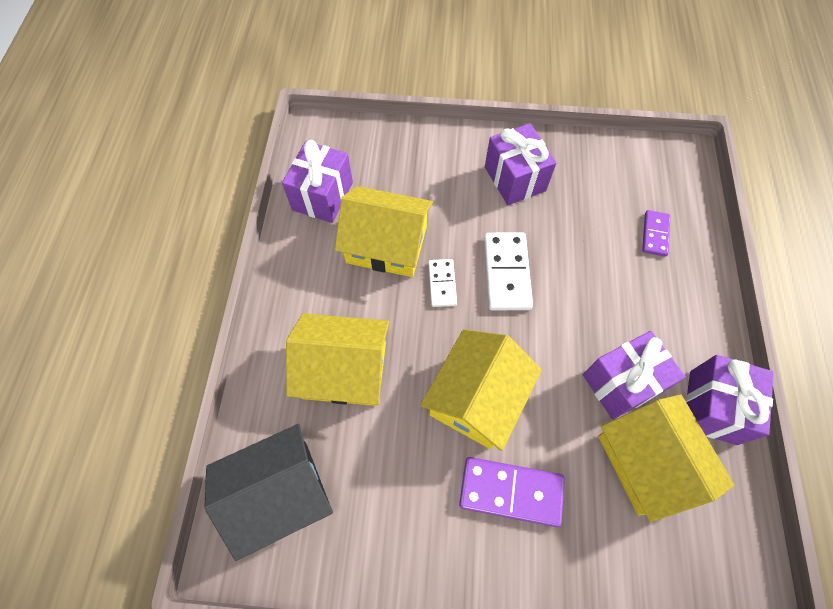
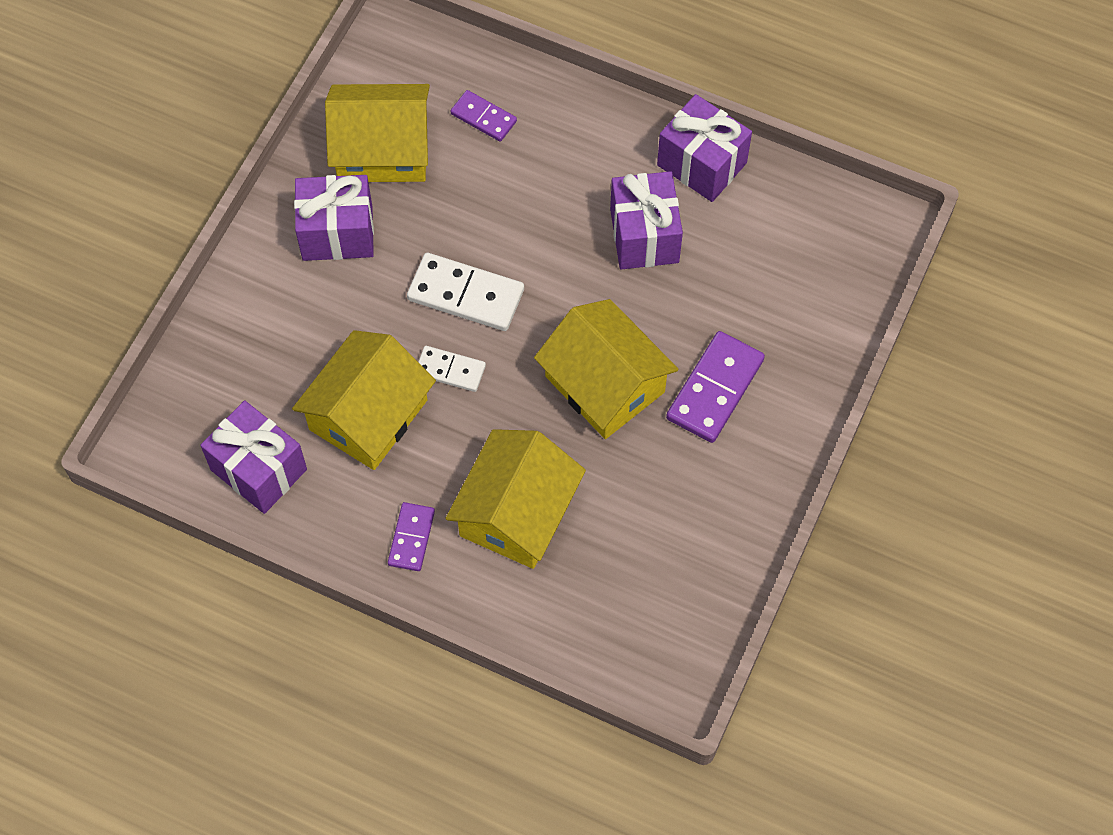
camera: 70 degrees left, 0 degrees up
(279, 493) = (632, 619): black house -> none
(301, 305) = (411, 538): none -> purple domino
(648, 461) = (732, 250): yellow house -> yellow house (382, 149)

